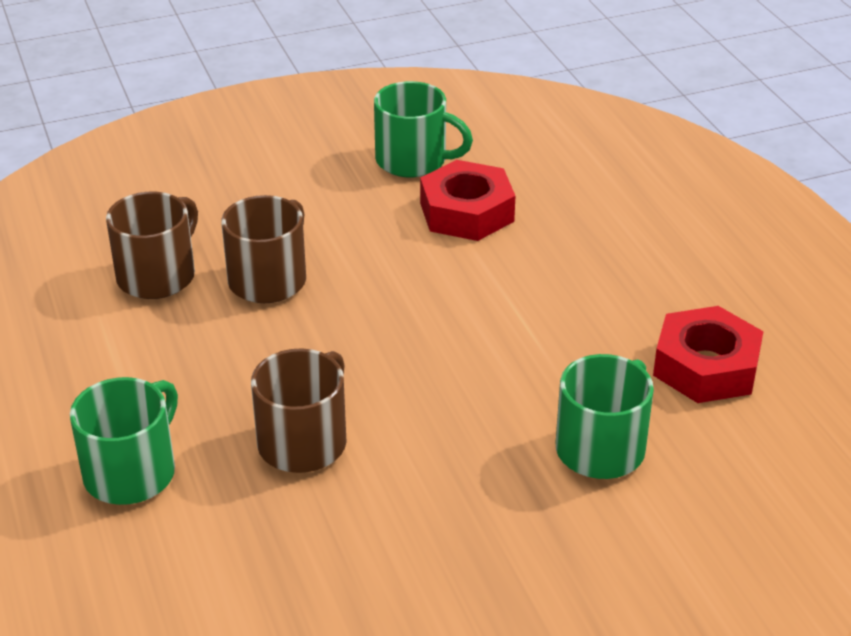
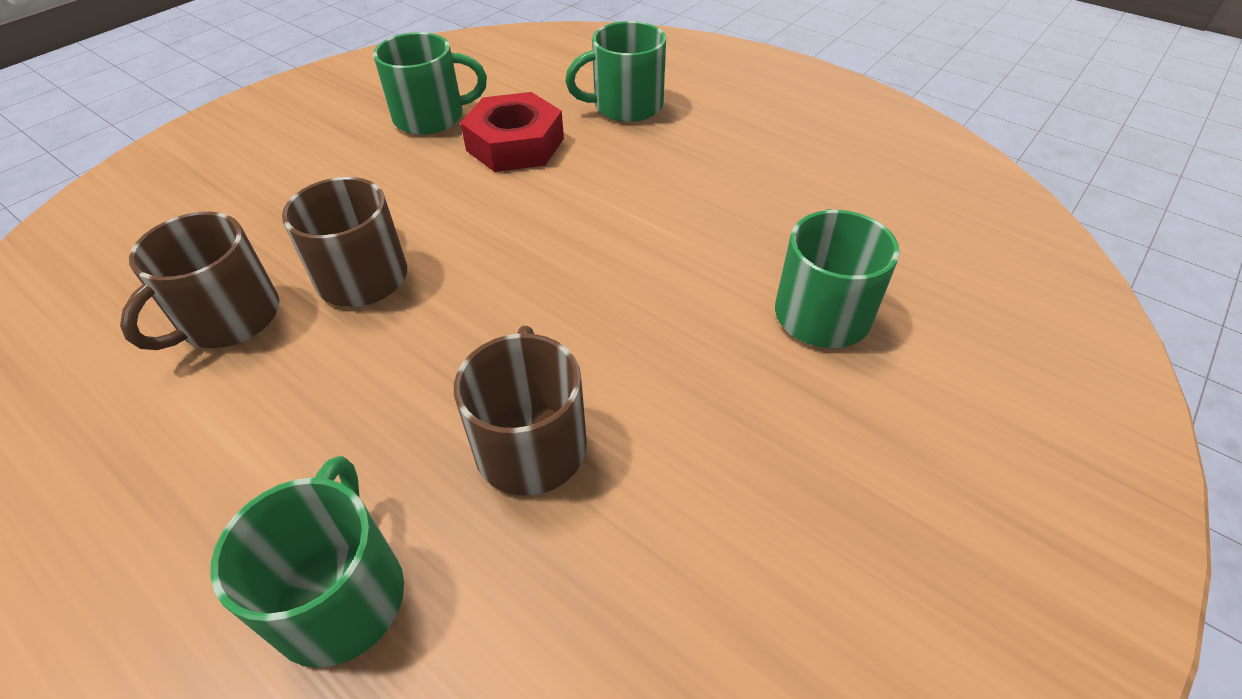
camera: 30 degrees left, 10 degrees up
(158, 275) = (228, 319): brown mug -> brown mug turned 150 degrees counterclockwise
(599, 209) = (626, 106): none -> green mug
(705, 366) = (830, 202): red nut -> none

